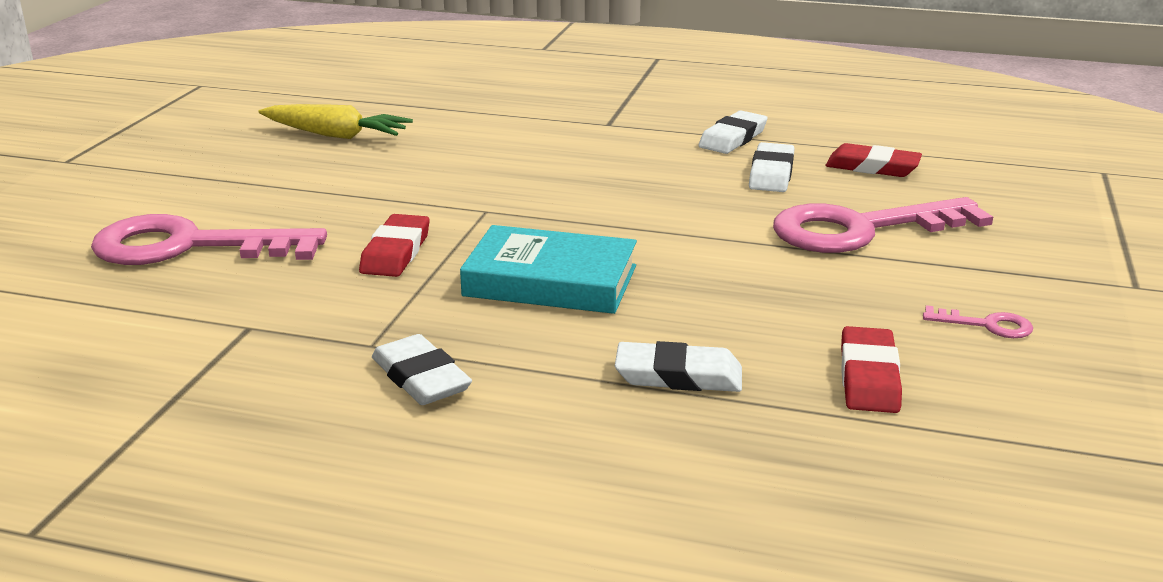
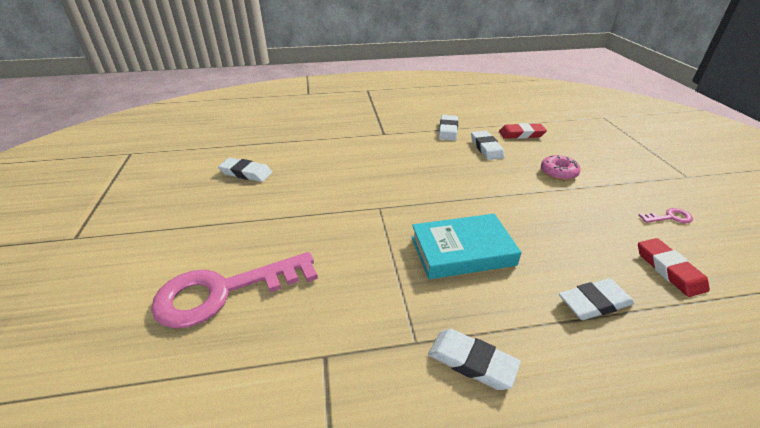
camera: 25 degrees left, 10 degrees up
(335, 135) = (246, 173): yellow carrot -> white eraser
(396, 252) = (360, 255): red eraser -> none
(861, 230) = (558, 172): pink key -> pink donut

